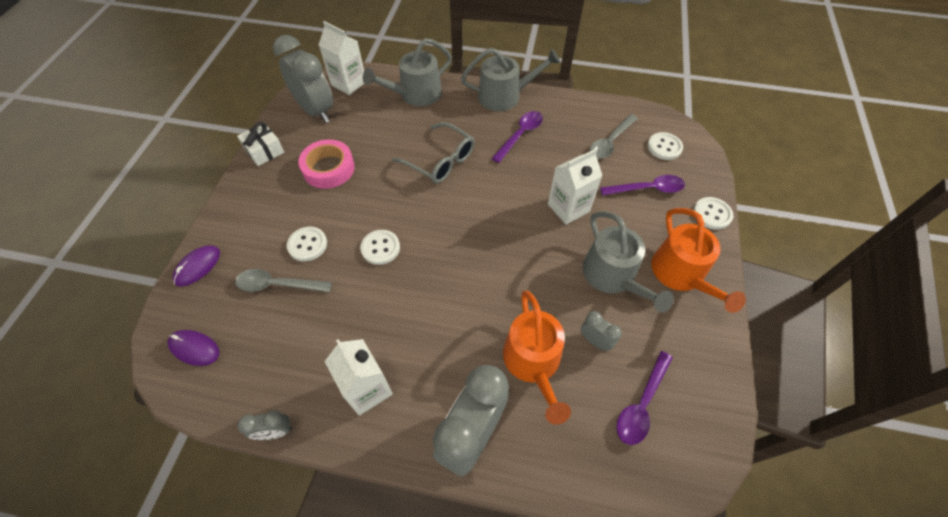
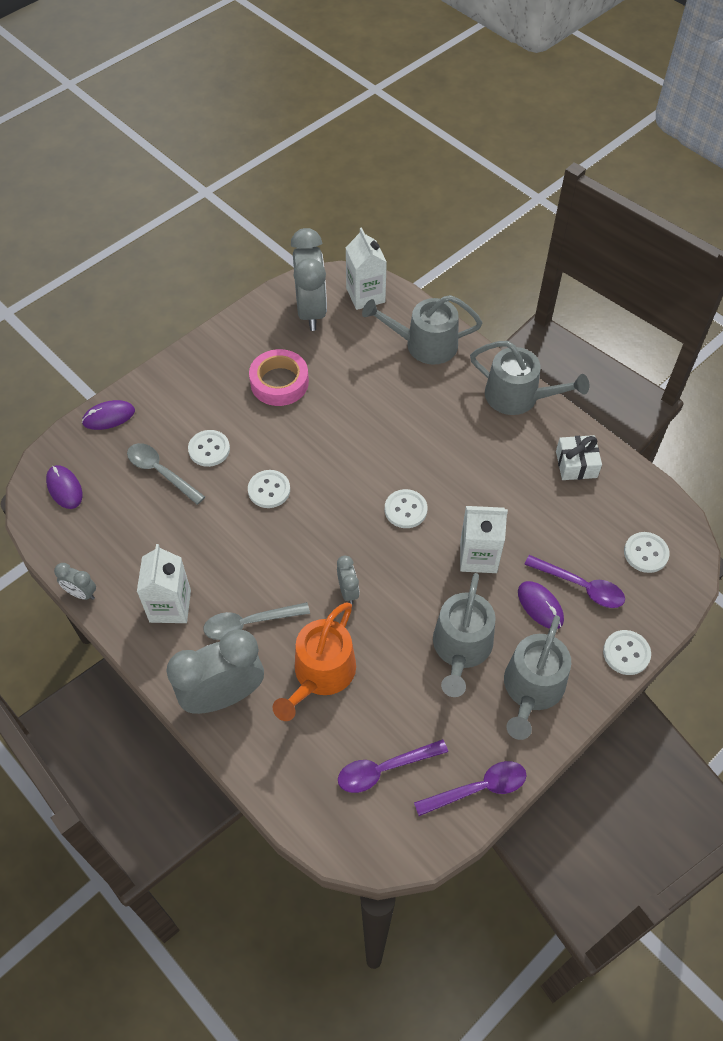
camera: 35 degrees right, 0 degrees up
(264, 151) = (234, 331): white gift -> white gift (576, 464)
(440, 161) = (391, 434): grey glasses -> none
(493, 205) = (405, 510): none -> white button
(520, 135) = (497, 451): purple spoon -> purple spoon (479, 788)
(595, 341) = (391, 692): grey clock -> grey clock (348, 591)
(610, 142) = (588, 513): grey spoon -> grey spoon (248, 623)
(635, 216) = (540, 606): none -> purple mouse
(681, 274) = (532, 688): orange watering can -> grey watering can

